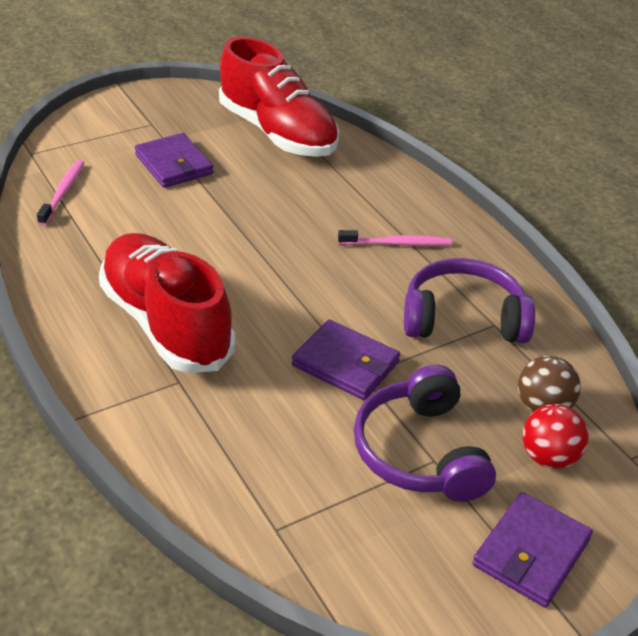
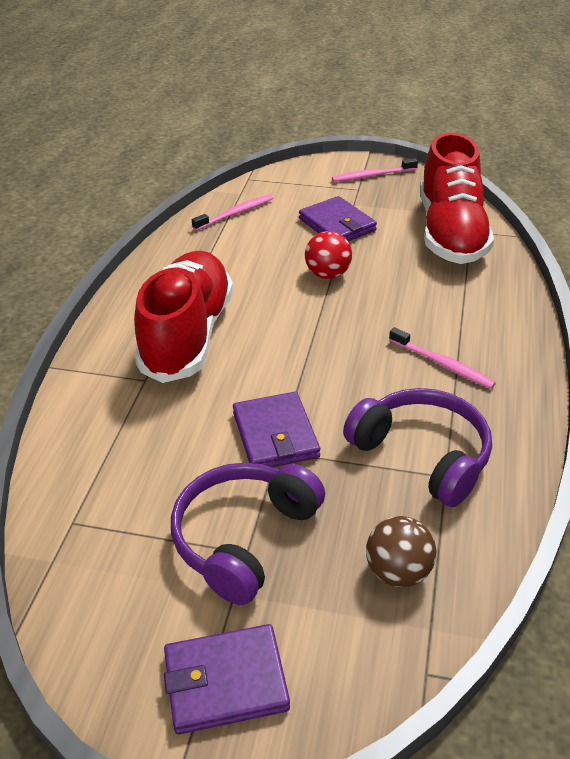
camera: 45 degrees right, 0 degrees up
(149, 106) = (372, 175): none -> pink toothbrush
(174, 164) = (337, 225): purple wallet -> purple wallet turned 45 degrees counterclockwise
(549, 457) = (346, 617): red ball -> red ball (327, 274)

